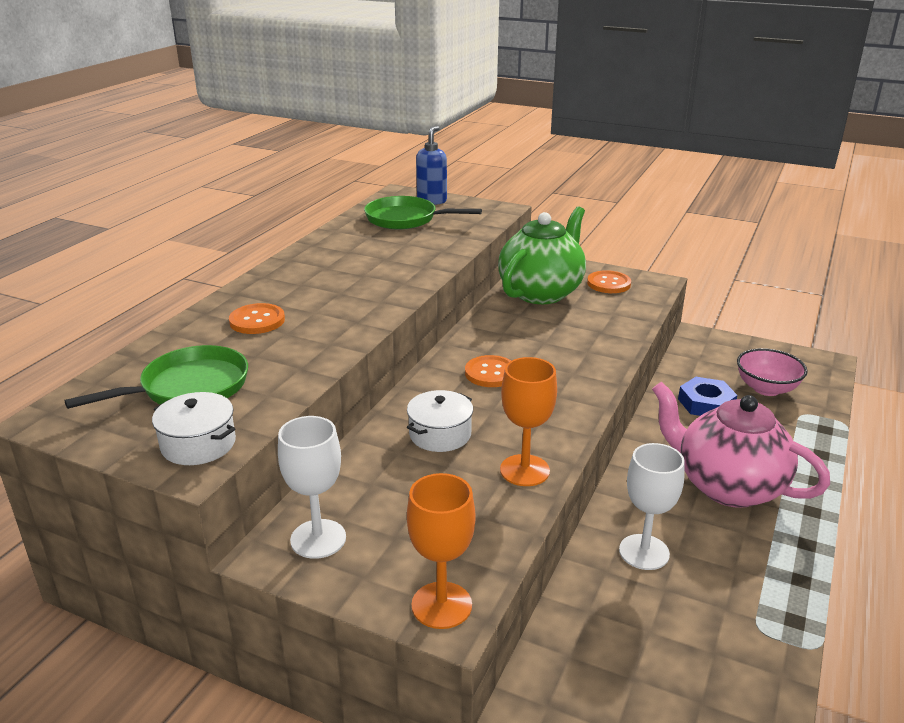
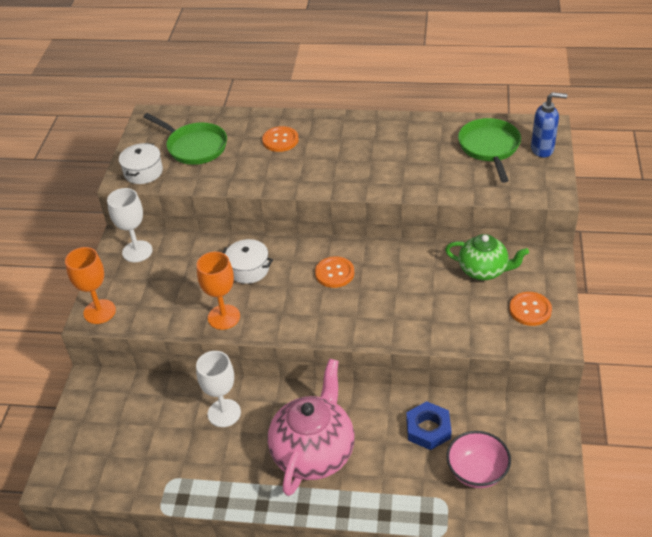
camera: 75 degrees right, 15 degrees up
(541, 292) = (483, 270): green teapot -> green teapot, size x0.63

